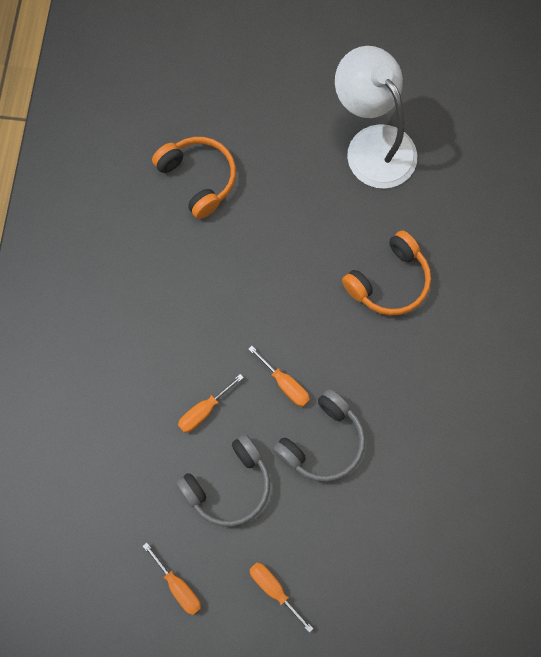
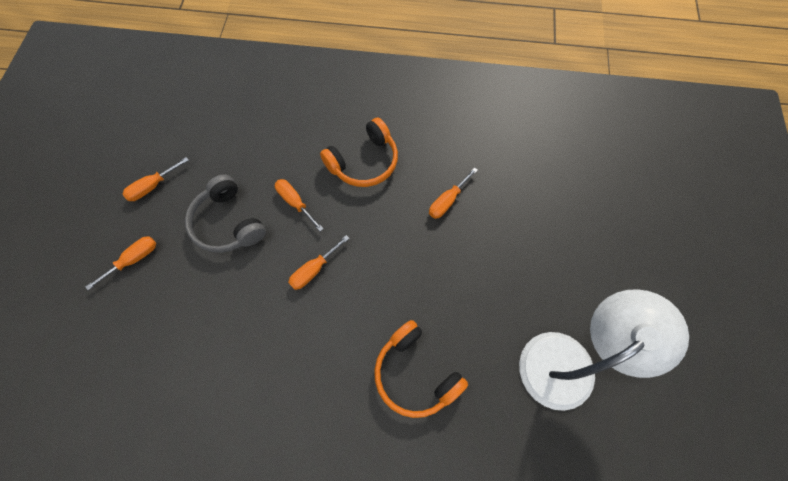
camera: 90 degrees right, 5 degrees down
(198, 179) = (511, 194): orange headphones -> orange headphones (364, 162)
(205, 244) = (447, 201): none -> orange screwdriver
(322, 442) = (256, 303): grey headphones -> none

